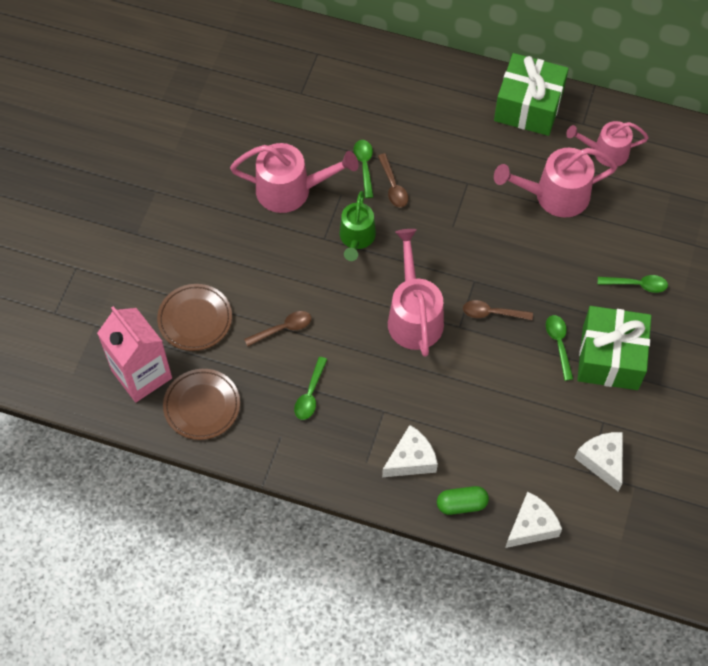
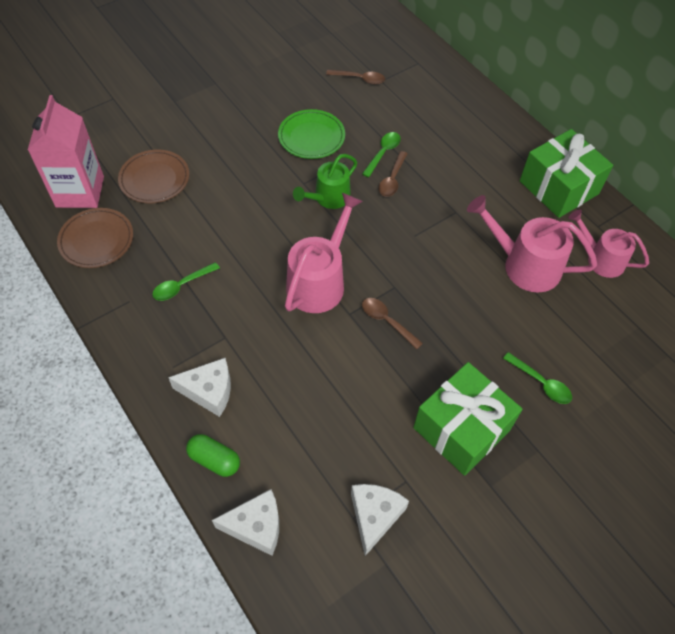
camera: 35 degrees right, 5 degrees down
(283, 328) = (210, 225): brown spoon -> brown spoon (360, 79)
(291, 190) = (311, 137): pink watering can -> green plate
(559, 344) = (424, 385): green spoon -> none

